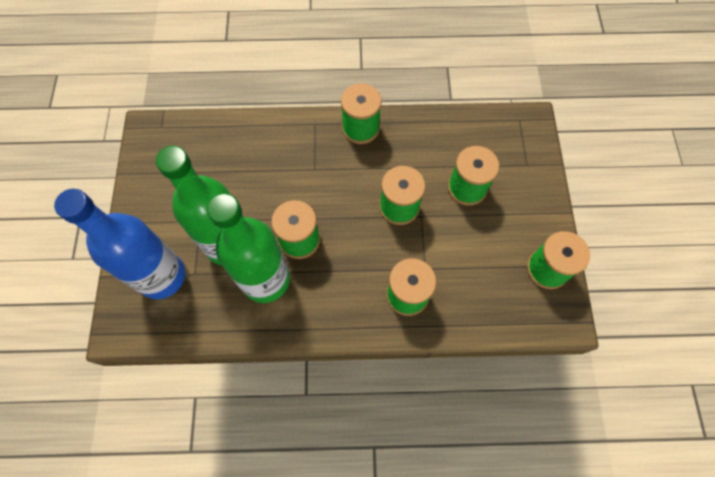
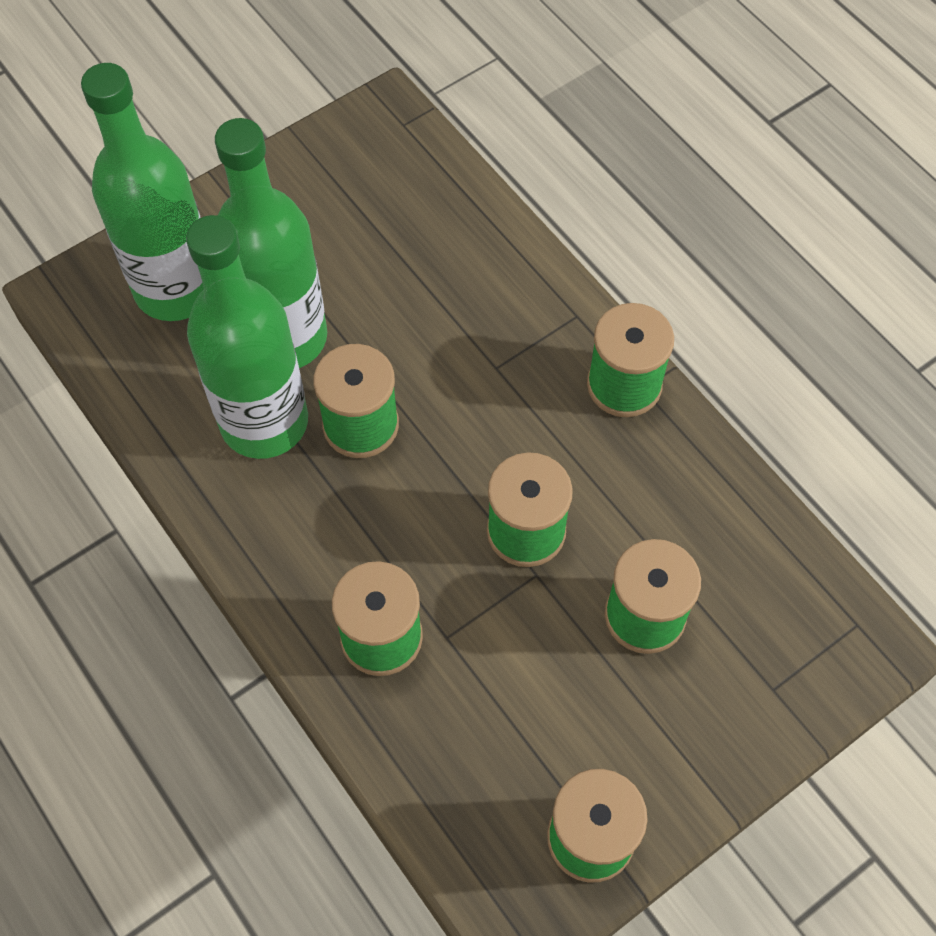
camera: 55 degrees right, 5 degrees down
(162, 276) = (176, 289): blue bottle -> green bottle

